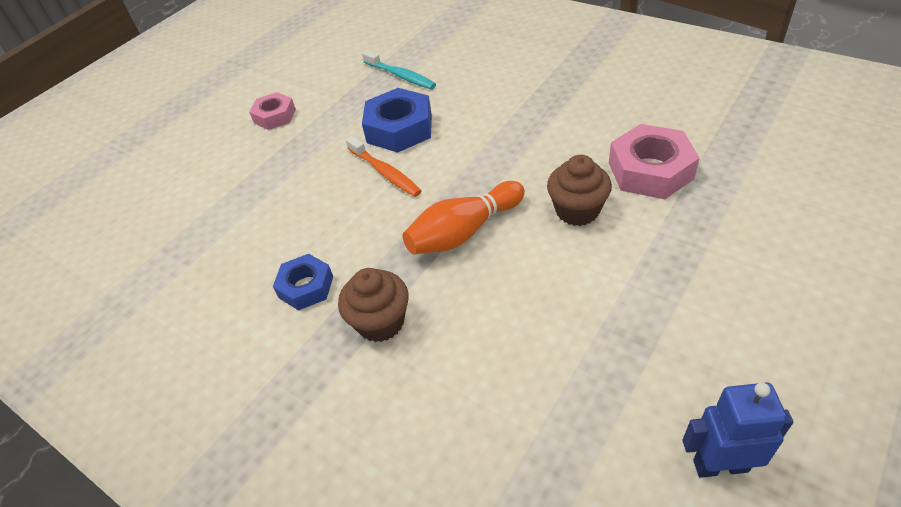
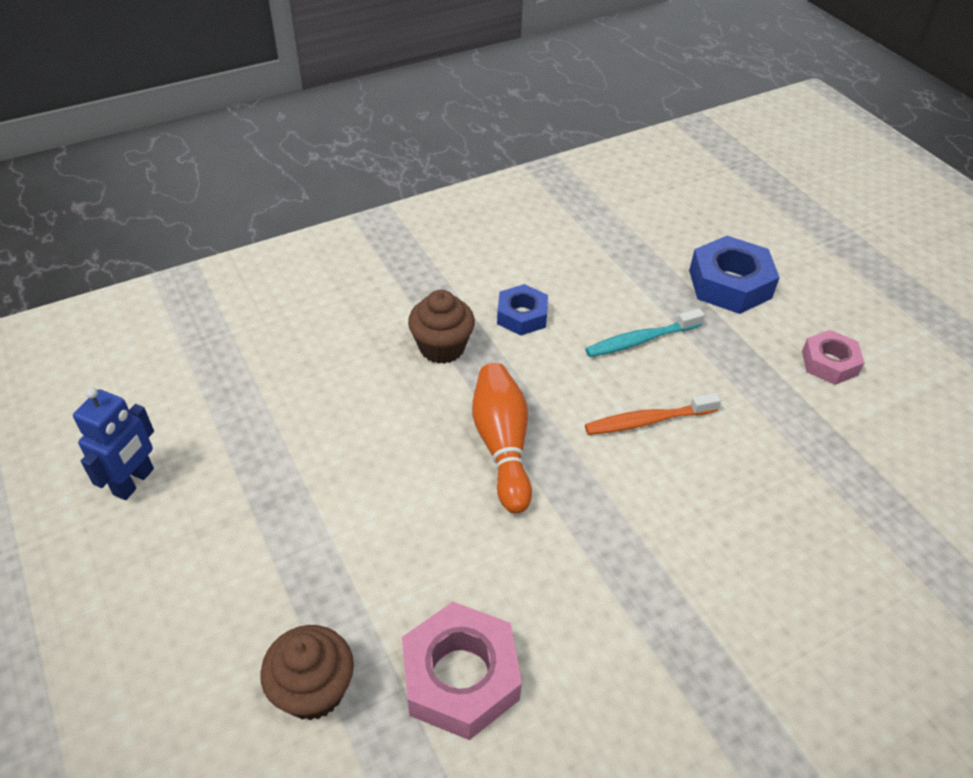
camera: 110 degrees right, 0 degrees up
(399, 128) = (728, 464): blue nut -> blue nut (730, 284)
(401, 76) = (863, 515): turquoise toothbrush -> turquoise toothbrush (640, 340)
(577, 210) = (455, 556): brown cupcake -> brown cupcake (313, 690)

